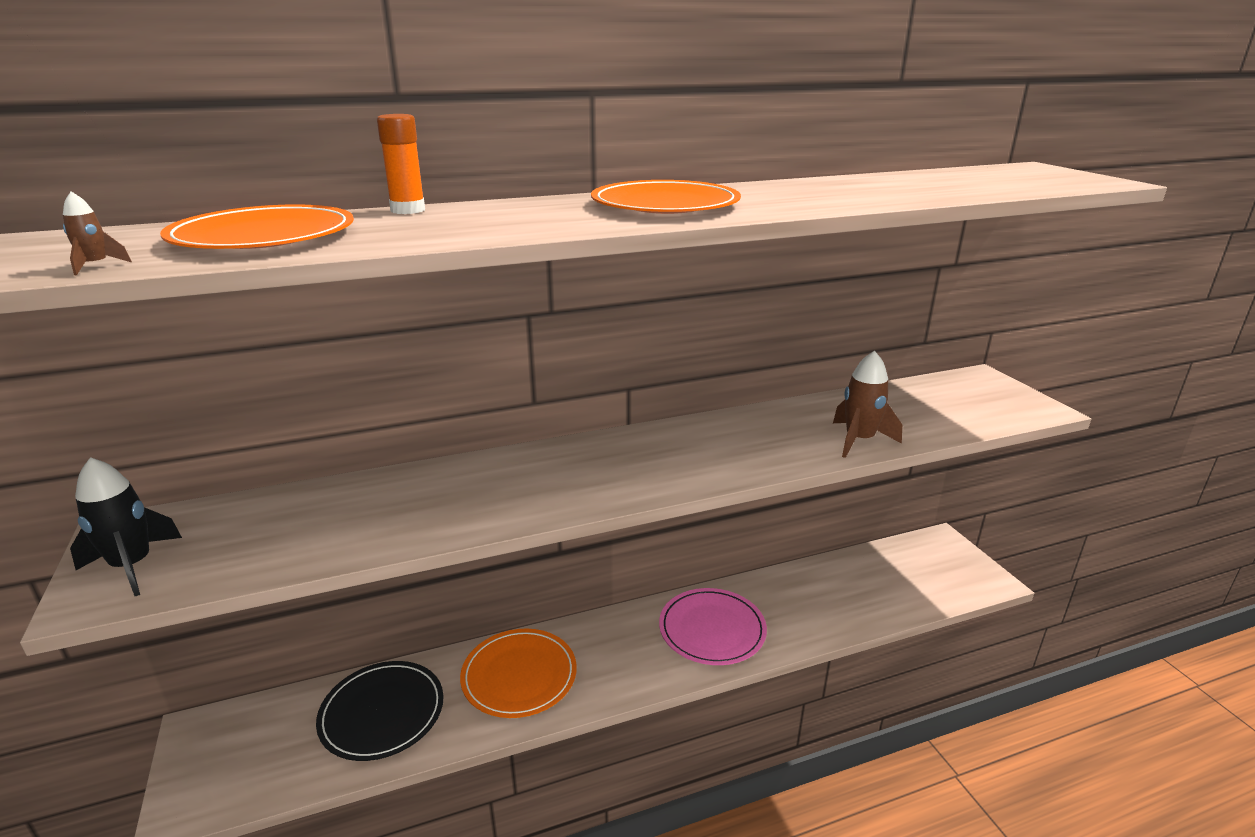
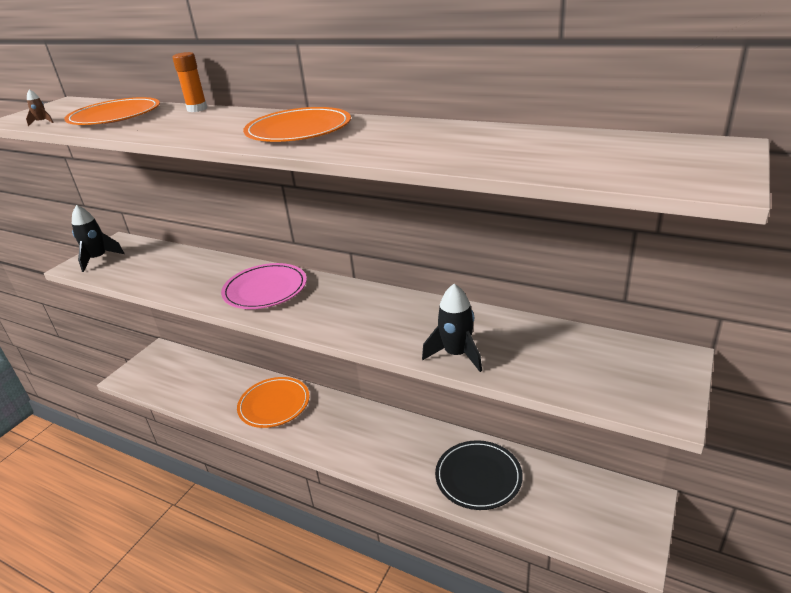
camera: 50 degrees right, 5 degrees up
(382, 713) = (211, 384): black plate -> black plate (478, 477)
(712, 629) = (388, 445): pink plate -> pink plate (265, 289)
(859, 440) = (456, 354): brown rocket -> black rocket

